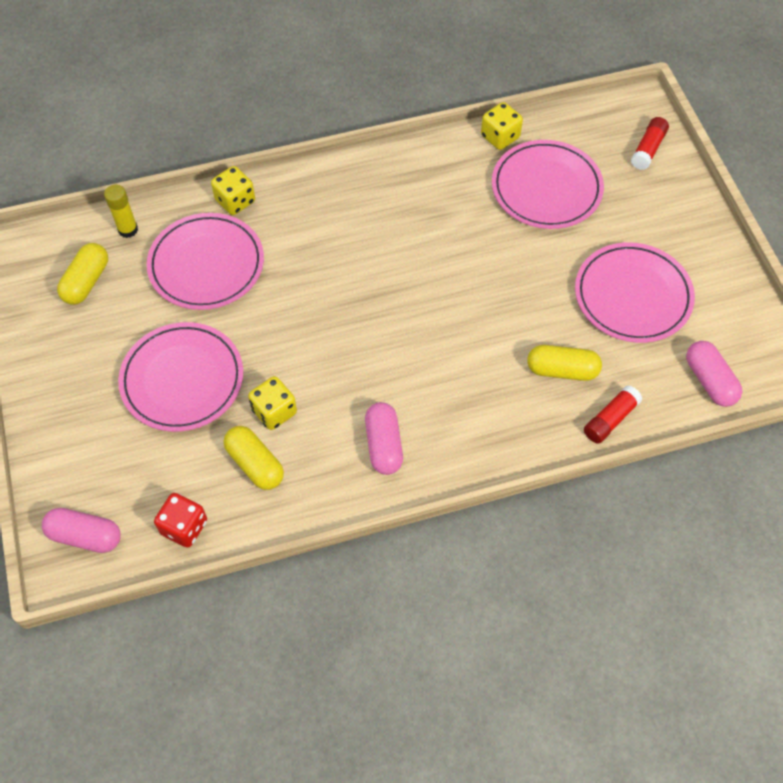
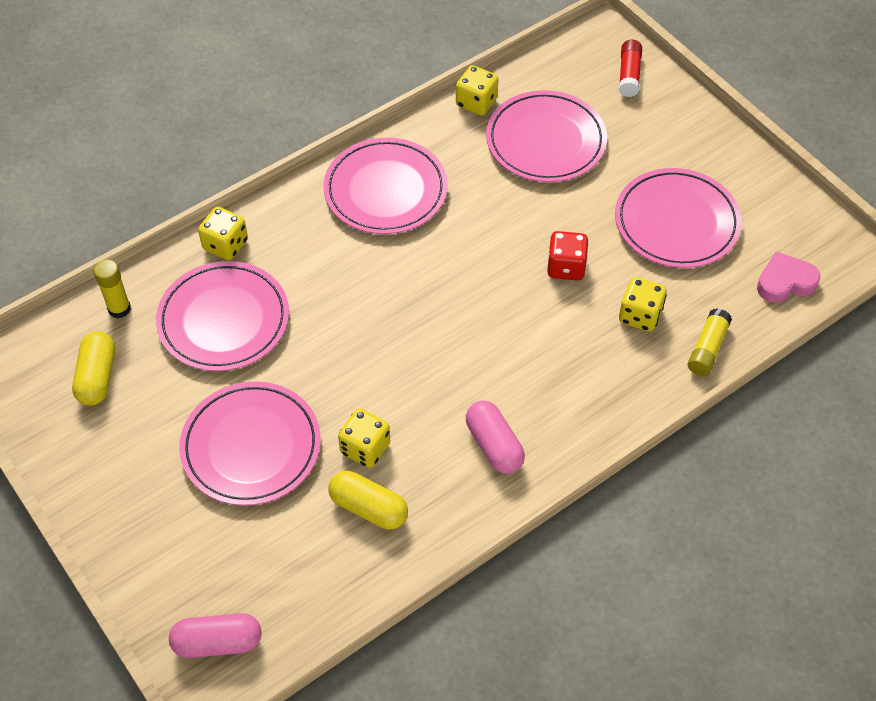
camera: 20 degrees left, 5 degrees down
(184, 527) = (322, 597): red dice -> red dice (566, 267)
(388, 192) = (385, 190): none -> pink plate
(562, 370) = (640, 315): yellow capsule -> yellow dice
(610, 419) = (707, 348): red glue stick -> yellow glue stick
(709, 380) = (785, 282): pink capsule -> pink heart

